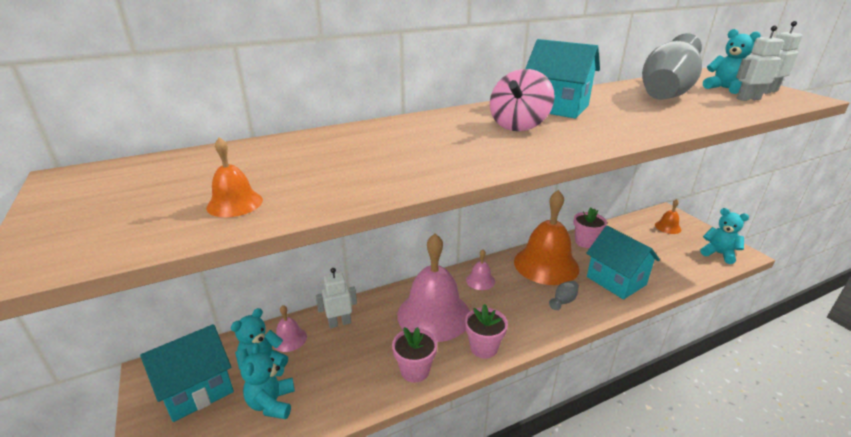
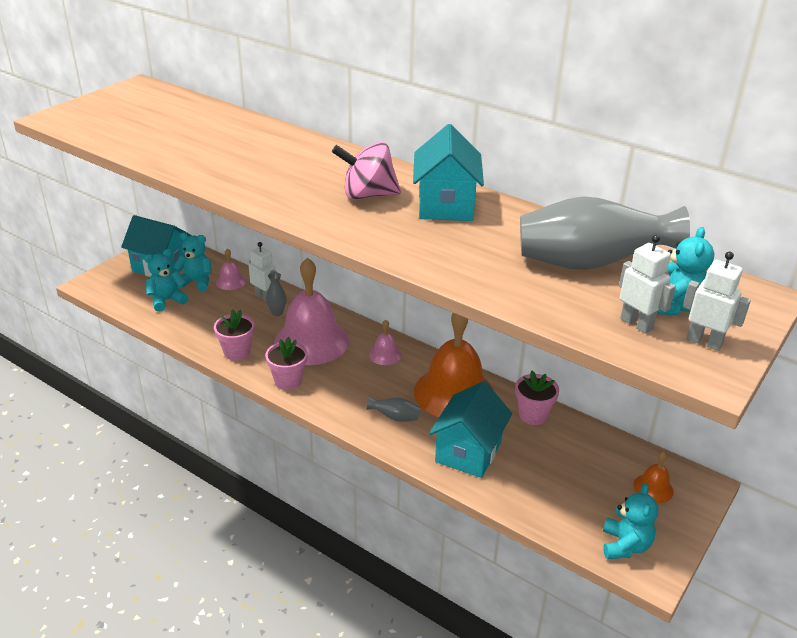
camera: 60 degrees right, 5 degrees up
(235, 203) = (138, 137): orange bell -> none
(372, 322) = (277, 312): none -> grey vase

